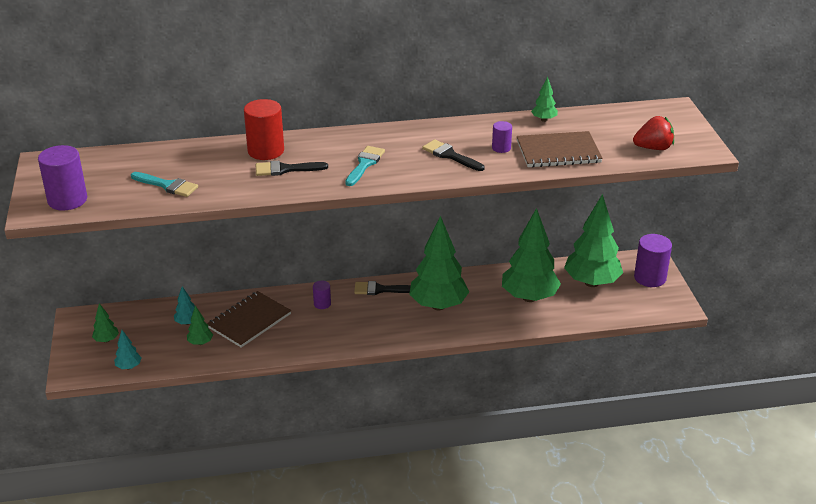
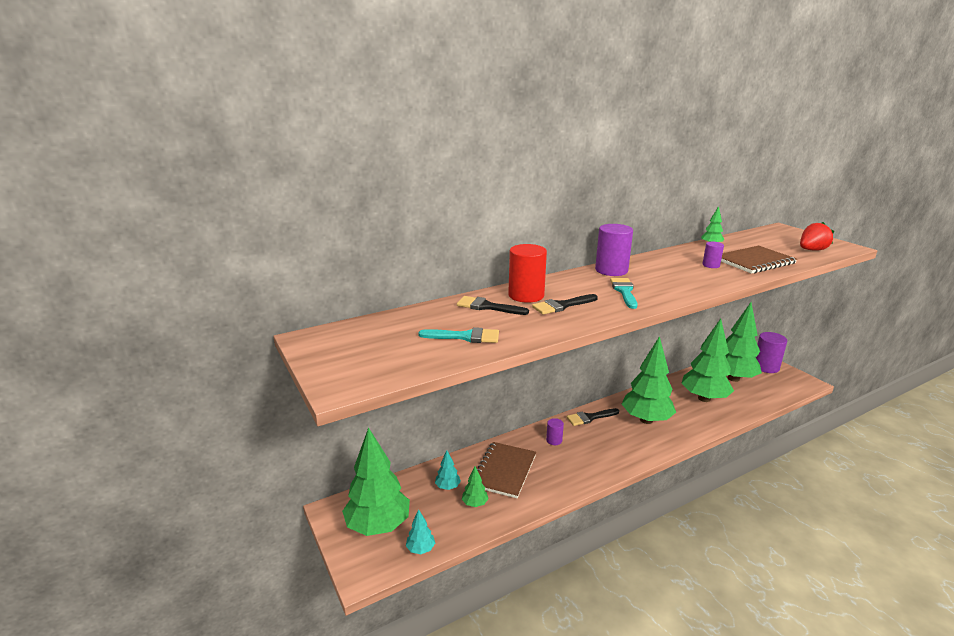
camera: 20 degrees left, 10 degrees down
(67, 200) = (369, 368): purple cylinder -> purple cylinder (611, 270)
(106, 340) = (378, 526): green tree -> green tree, size x2.36
(450, 155) = (681, 275): black brush -> black brush (487, 307)

